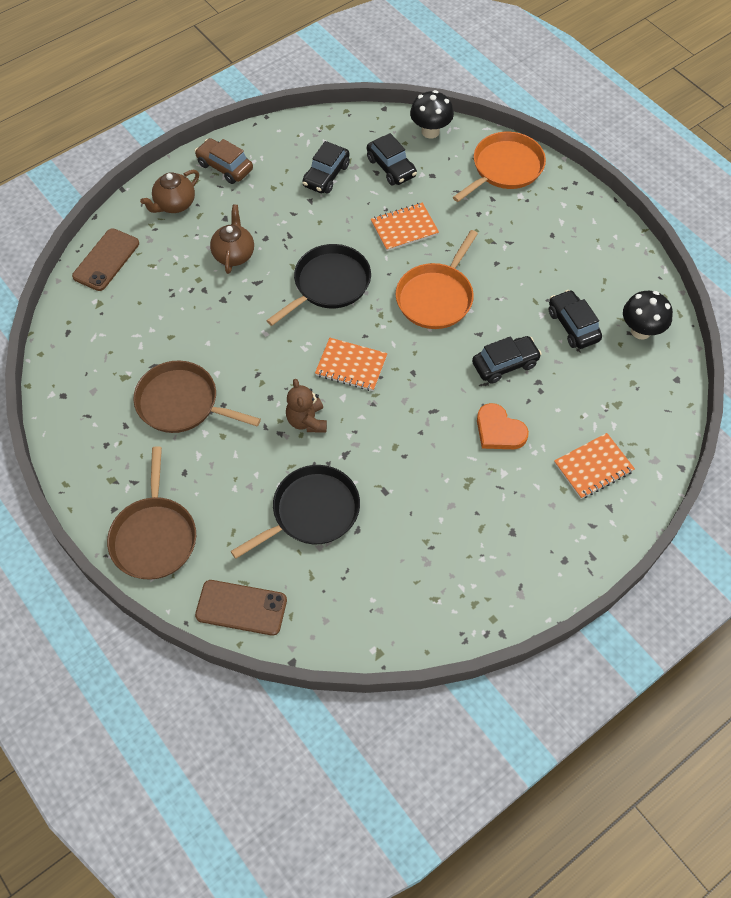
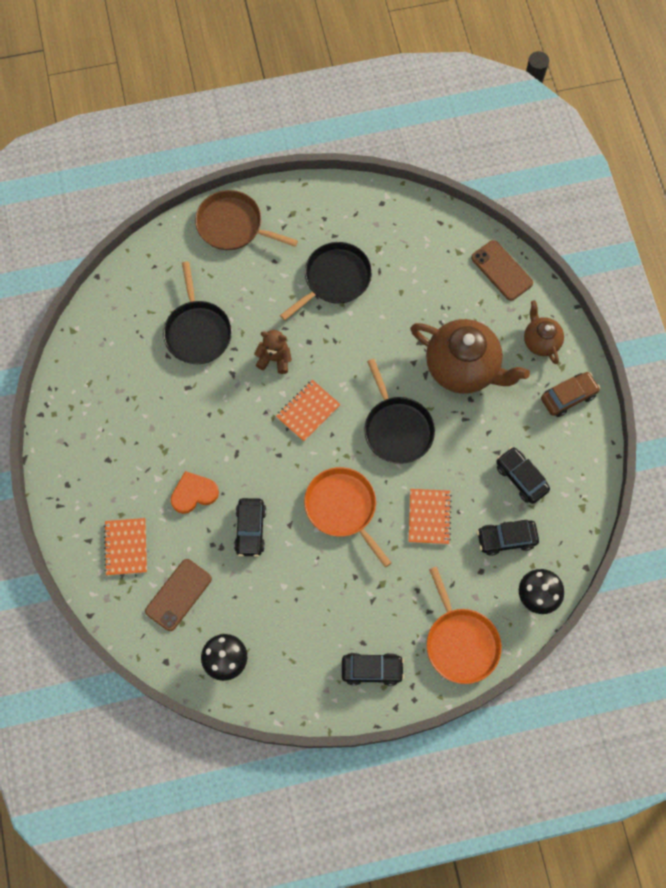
camera: 115 degrees right, 10 degrees up
(182, 403) = (334, 279): brown pan -> black pan
(234, 254) = (463, 368): brown teapot -> brown teapot, size x1.88
(241, 608) = (151, 260): brown phone -> brown phone (178, 595)
(573, 325) = (259, 606): black car -> black car (372, 670)

